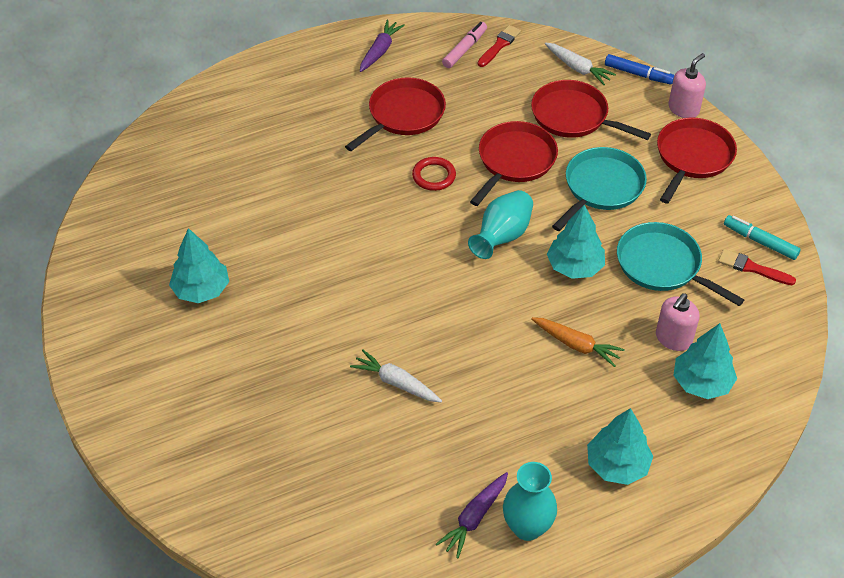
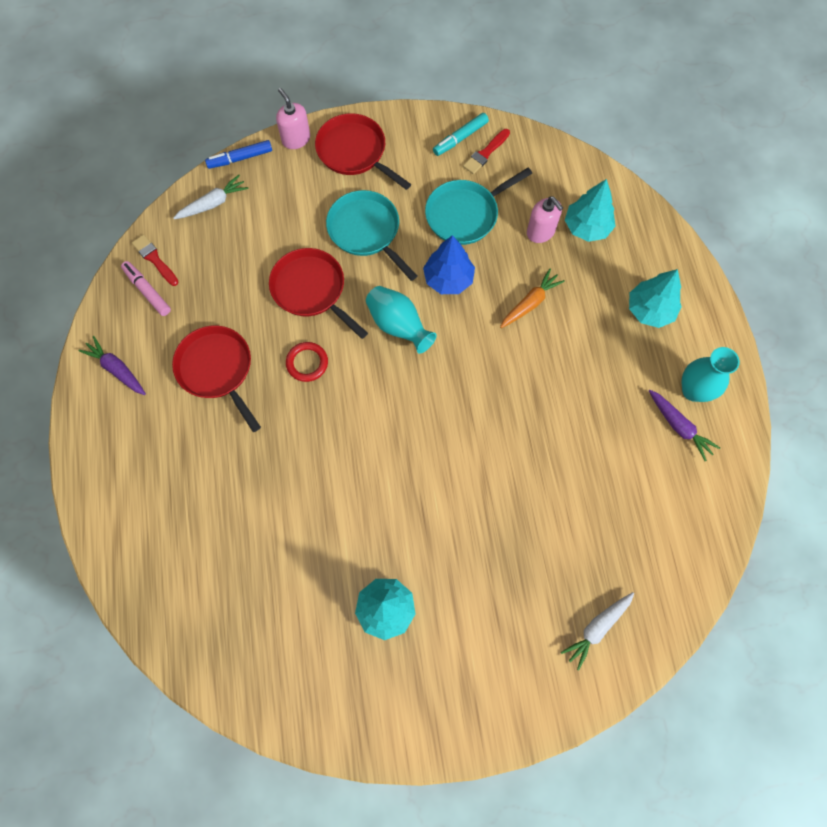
camera: 75 degrees left, 20 degrees up
(396, 382) = (536, 454): white carrot -> white carrot (597, 628)
(573, 116) = (273, 226): red pan -> none
(575, 266) = (448, 279): turquoise tree -> blue tree
(638, 74) = (240, 158): blue marker -> blue marker turned 150 degrees counterclockwise

